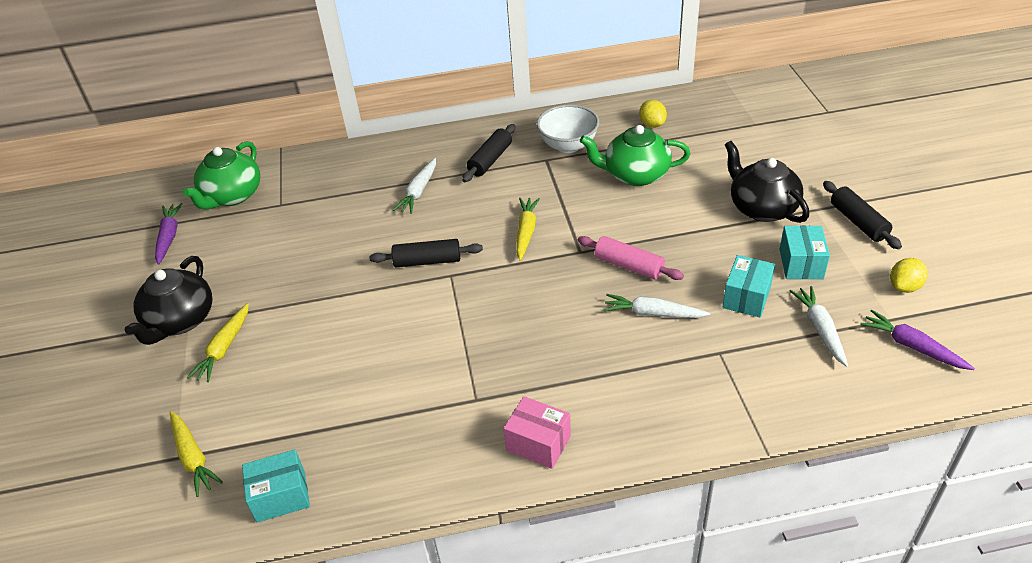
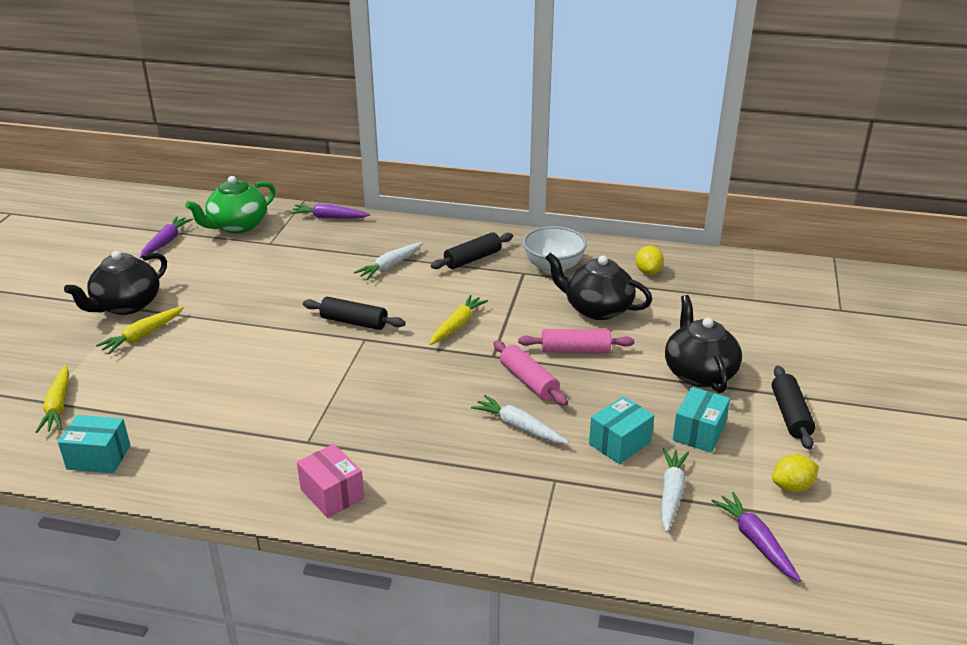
camera: 20 degrees right, 10 degrees down
(320, 158) = (329, 217): none -> purple carrot
(635, 175) = (597, 309): green teapot -> black teapot
(646, 221) = (575, 350): none -> pink rolling pin

